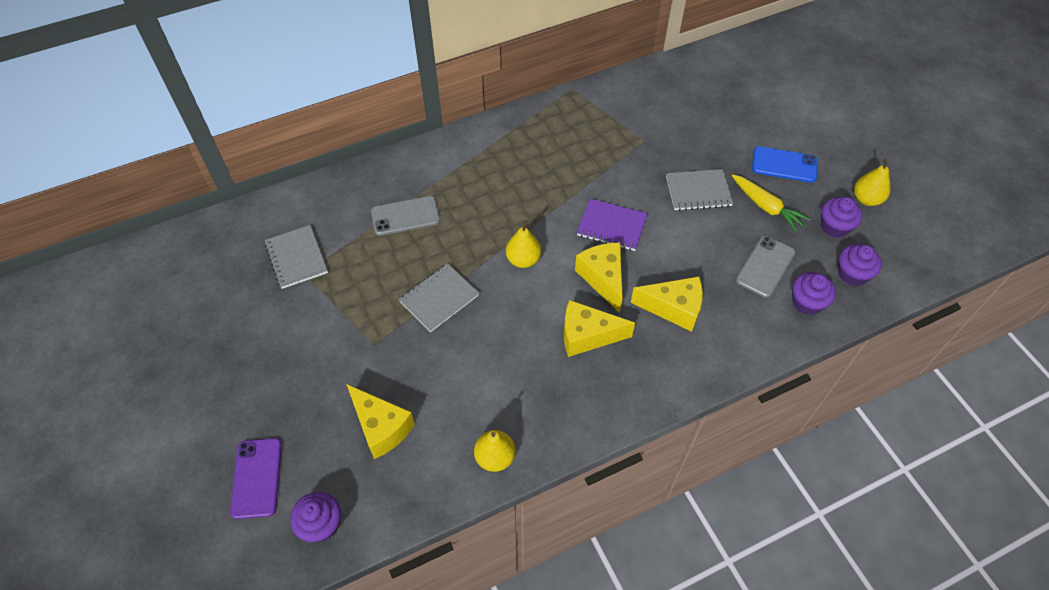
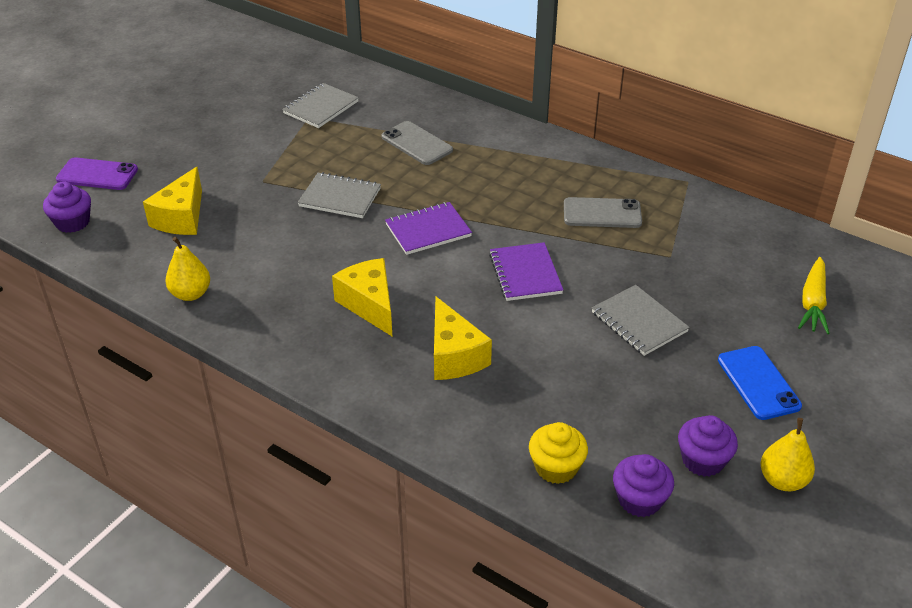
camera: 60 degrees right, 15 degrees down
(257, 478) = (97, 174): purple phone -> purple phone turned 45 degrees clockwise
(523, 260) = (428, 230): yellow pear -> purple notebook
(603, 278) = (450, 291): yellow cheese -> none
(765, 266) = (578, 413): grey phone -> grey phone (602, 213)
(766, 207) = (672, 387): yellow carrot -> yellow carrot (813, 303)
(807, 302) = (556, 467): purple cupcake -> yellow cupcake

